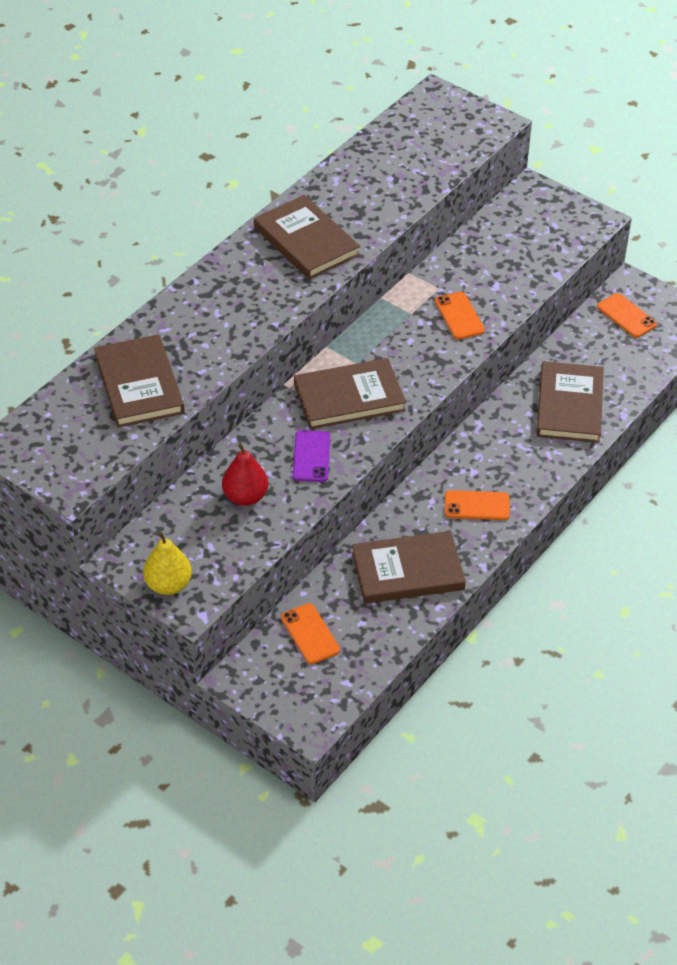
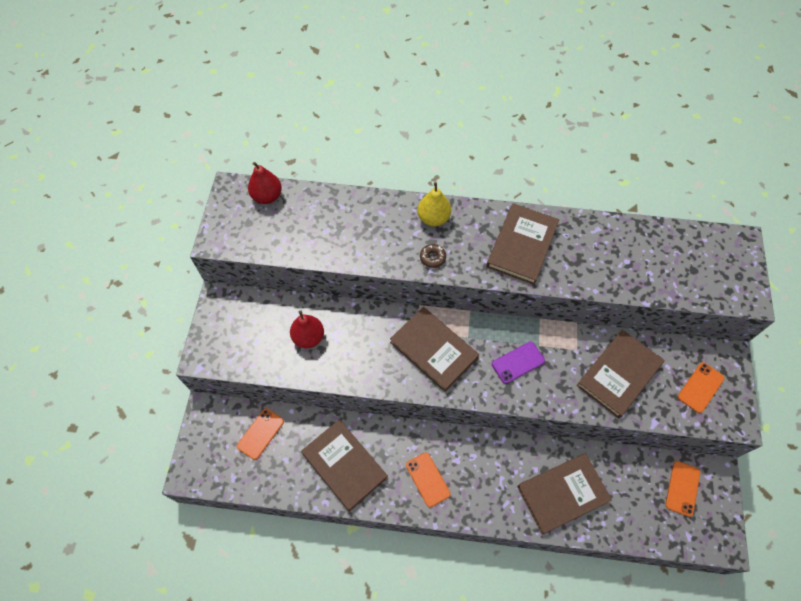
camera: 60 degrees right, 15 degrees up
(48, 417) = (267, 196): none -> red pear
(139, 385) = (324, 226): brown book -> brown book (618, 374)
(168, 585) = (213, 335): yellow pear -> yellow pear (433, 218)
(261, 314) = (432, 258): none -> brown donut
(311, 456) = (366, 356): purple phone -> purple phone (518, 362)
(459, 316) = (560, 377): orange phone -> orange phone (700, 387)

